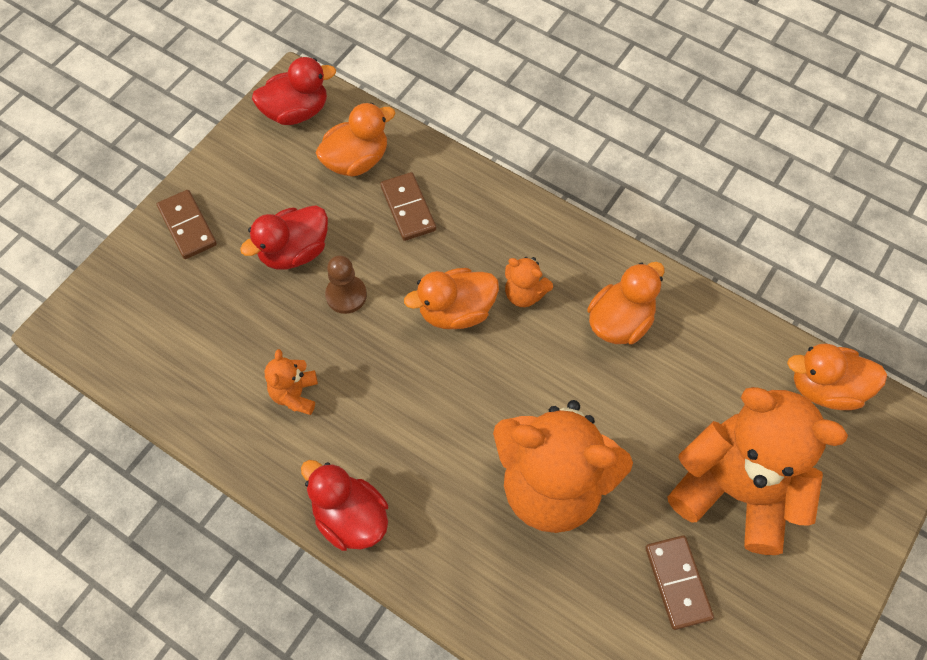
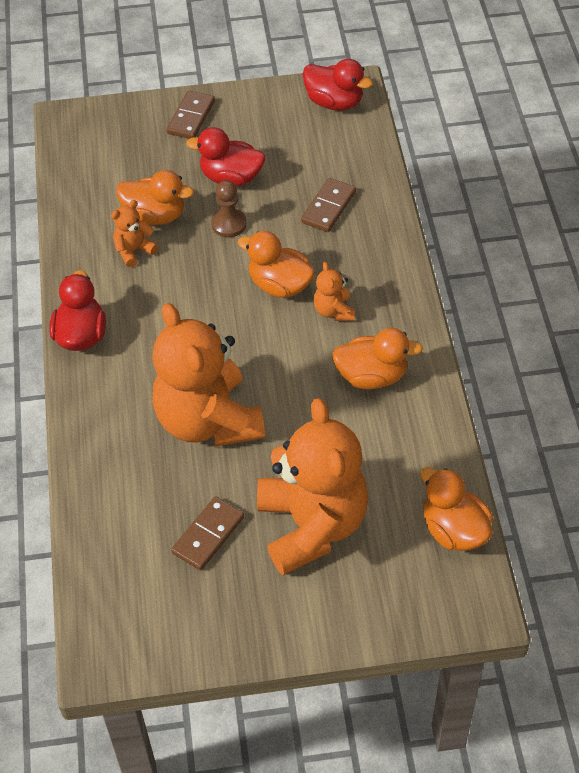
camera: 50 degrees right, 10 degrees down
(356, 160) = (334, 157): orange duck -> orange duck (155, 216)

